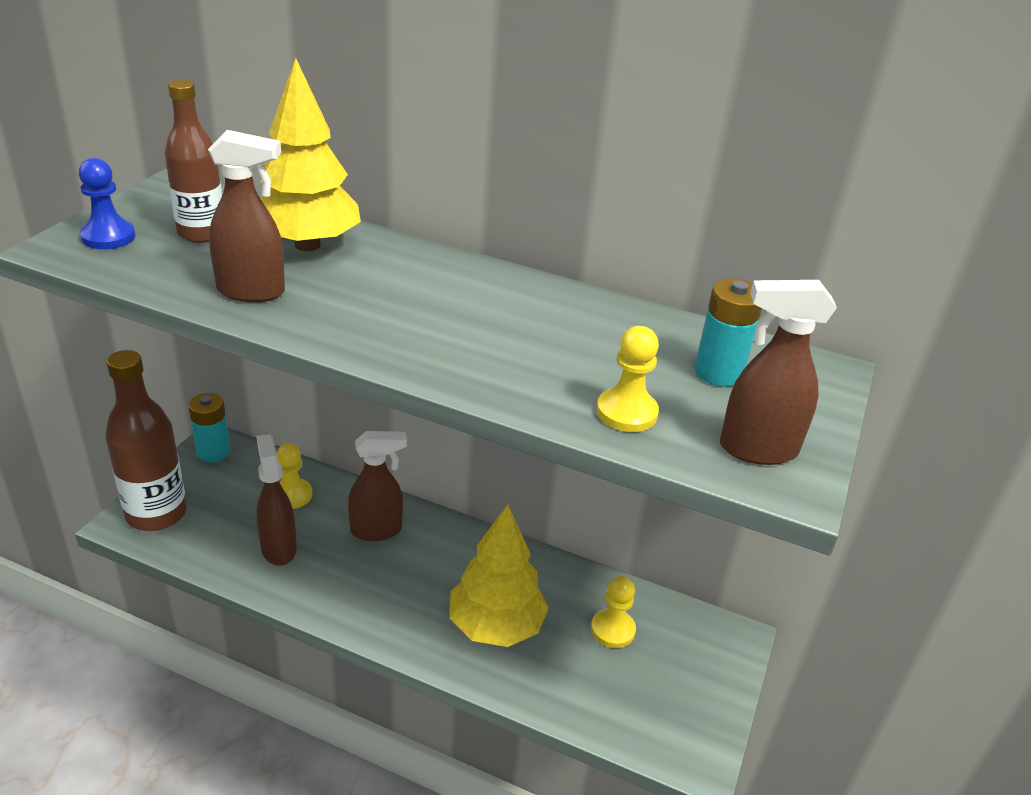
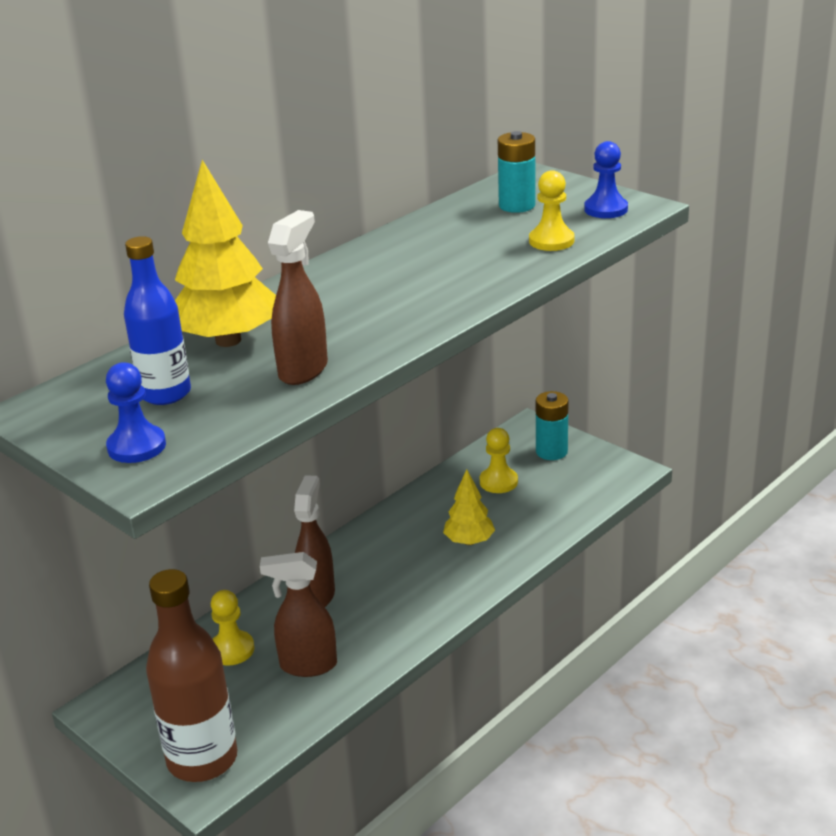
camera: 65 degrees left, 5 degrees down
(201, 233) = (165, 394): brown bottle -> blue bottle
(213, 452) = (119, 708): turquoise battery -> turquoise battery (551, 452)
(496, 626) = (469, 541): yellow tree -> yellow tree, size x0.58
(757, 449) = (606, 209): brown spray bottle -> blue pawn

